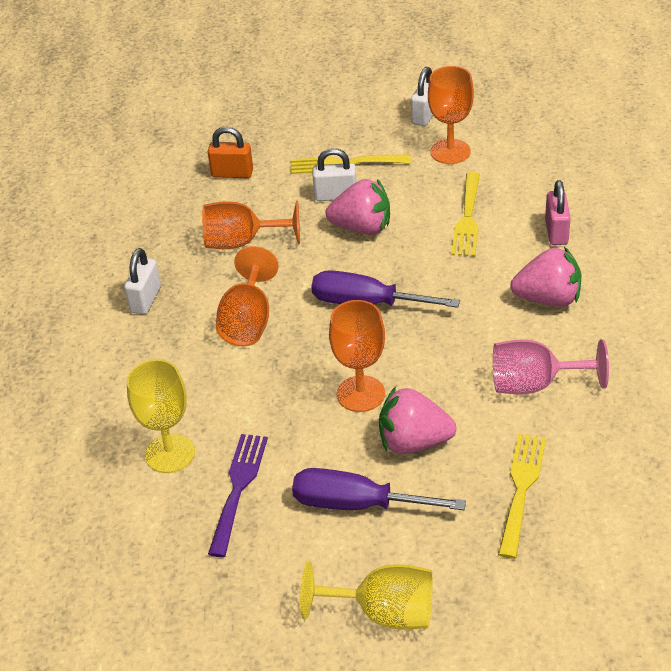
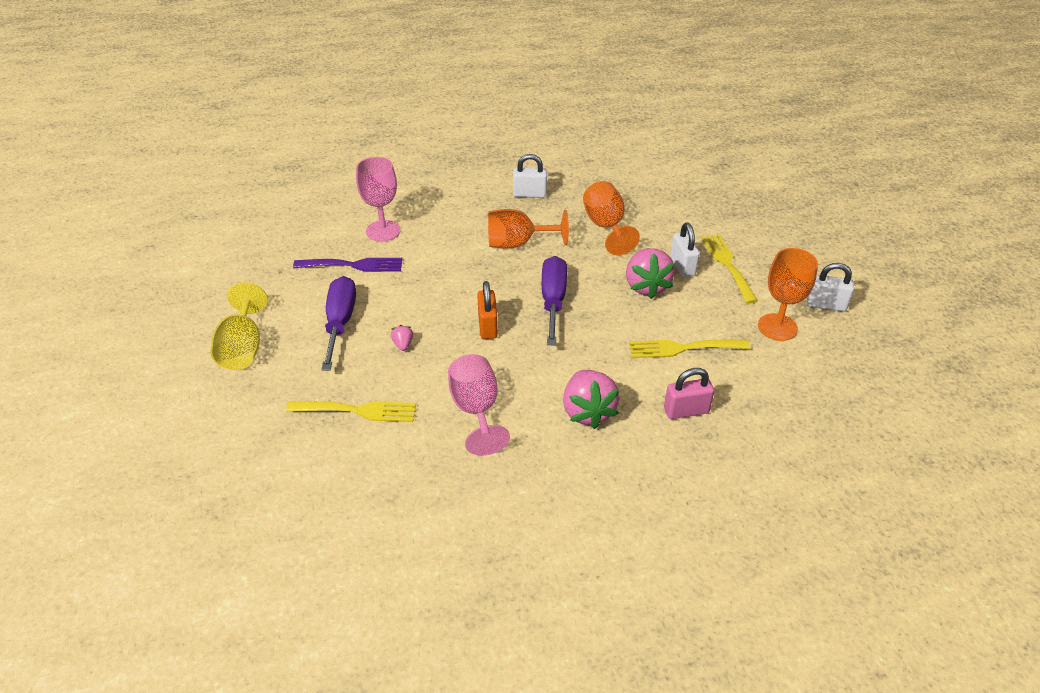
camera: 75 degrees right, 0 degrees up
(170, 453) = (383, 231): yellow goblet -> pink goblet
(232, 173) = (688, 208): orange padlock -> orange padlock (487, 326)
(360, 394) = (451, 310): orange goblet -> none
(413, 442) = (403, 344): pink strawberry -> pink strawberry, size x0.43

